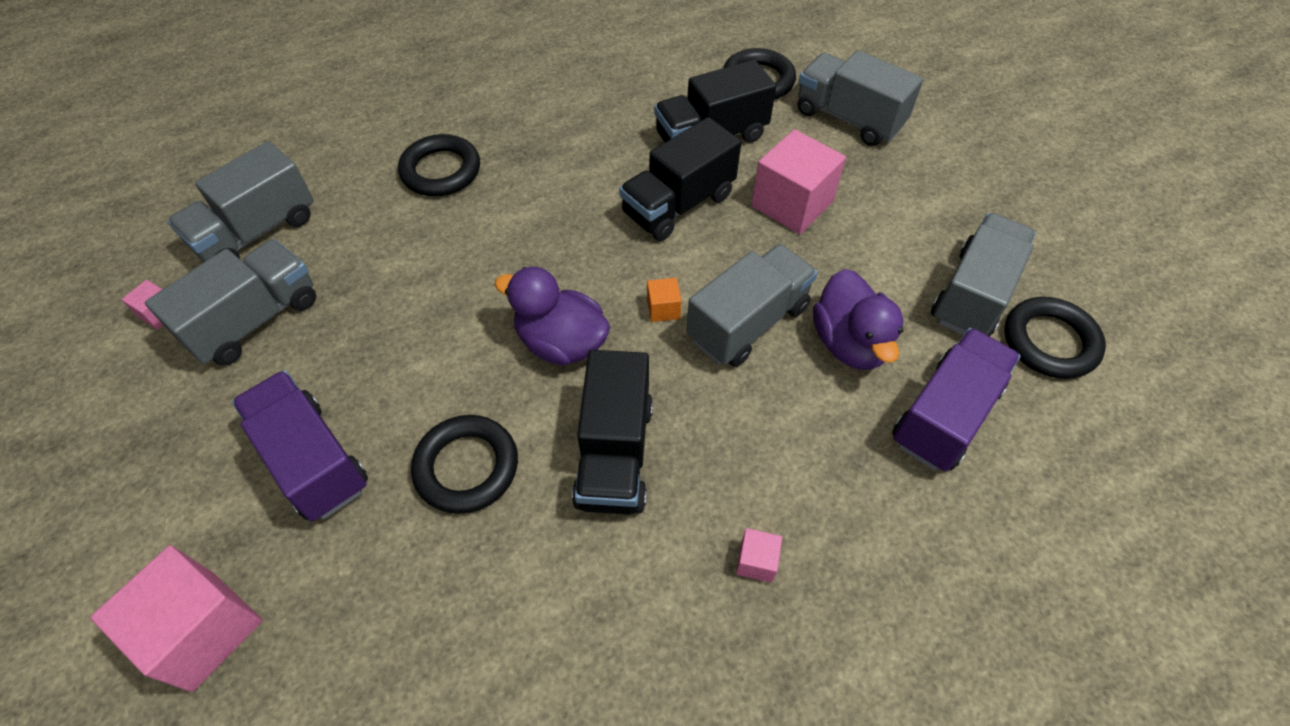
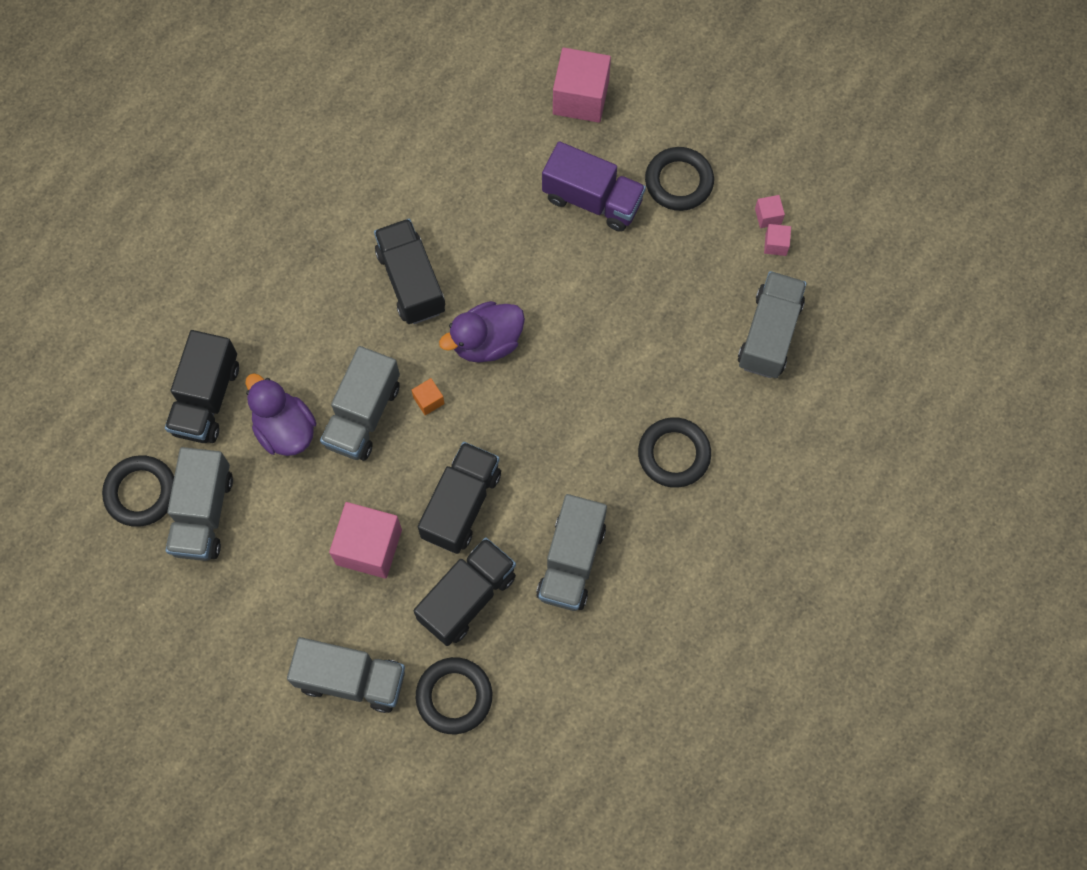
camera: 155 degrees right, 15 degrees up
(254, 320) = (707, 267): grey truck -> grey truck (571, 561)
(466, 467) = (497, 235): black ring -> black ring (679, 181)
(561, 343) = (486, 342): purple duck -> purple duck turned 150 degrees clockwise
(756, 561) = (299, 255): pink cube -> pink cube (768, 216)
(945, 415) = (206, 398): purple truck -> black truck

